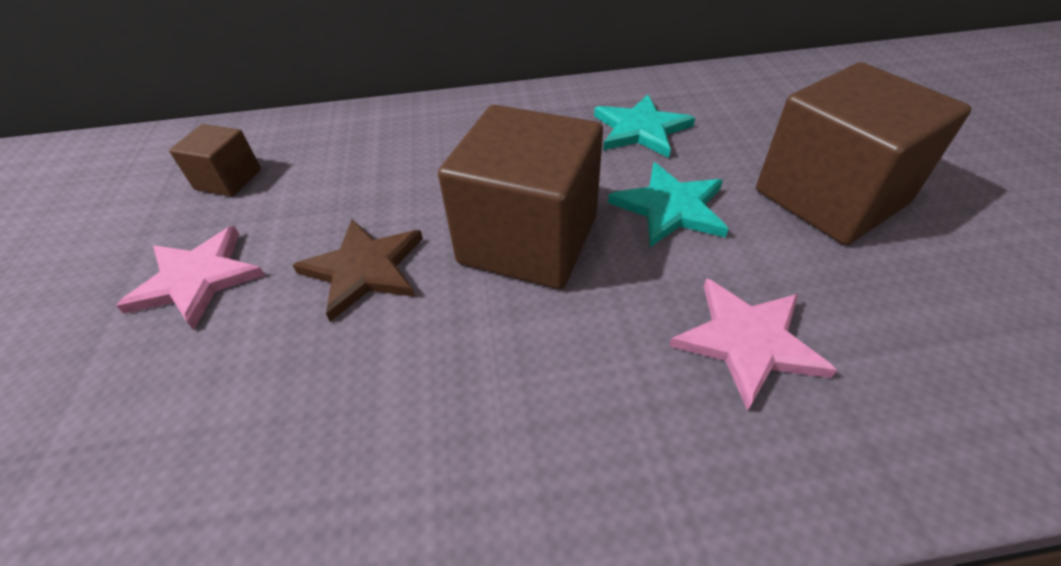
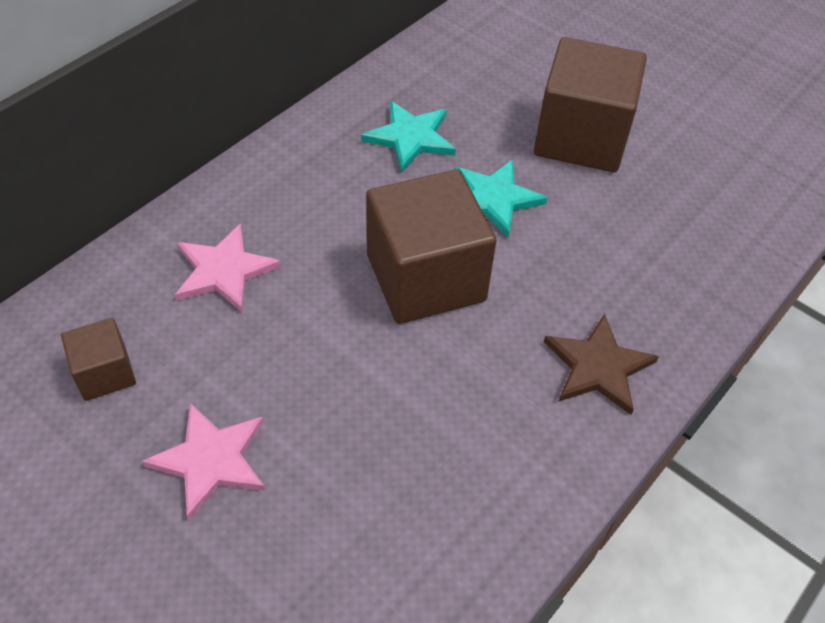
camera: 45 degrees left, 5 degrees up
(364, 269) = (335, 370): brown star -> brown star (598, 367)
(748, 341) = (614, 269): pink star -> pink star (224, 271)

